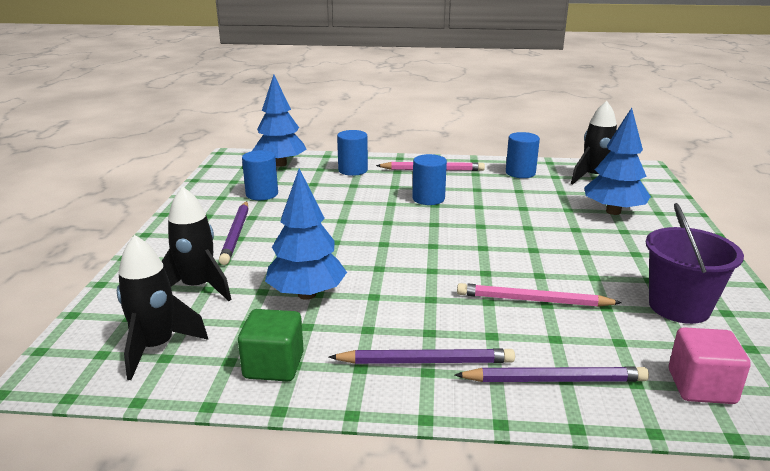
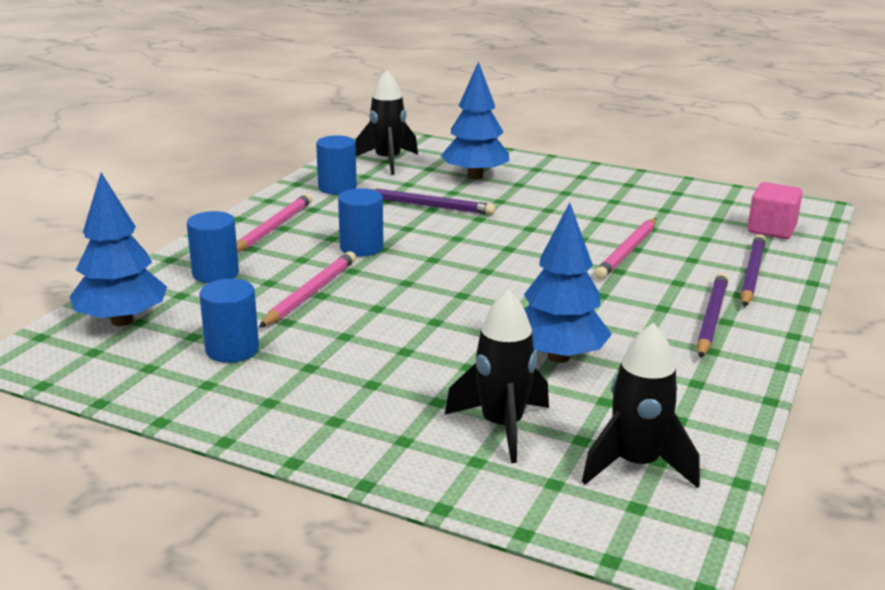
camera: 70 degrees left, 0 degrees up
(236, 234) = (360, 384): purple pencil -> purple pencil (428, 205)
(274, 365) = (696, 394): green cube -> none
(347, 198) = (310, 293): none -> pink pencil
(679, 307) = (663, 204): purple bucket -> none

